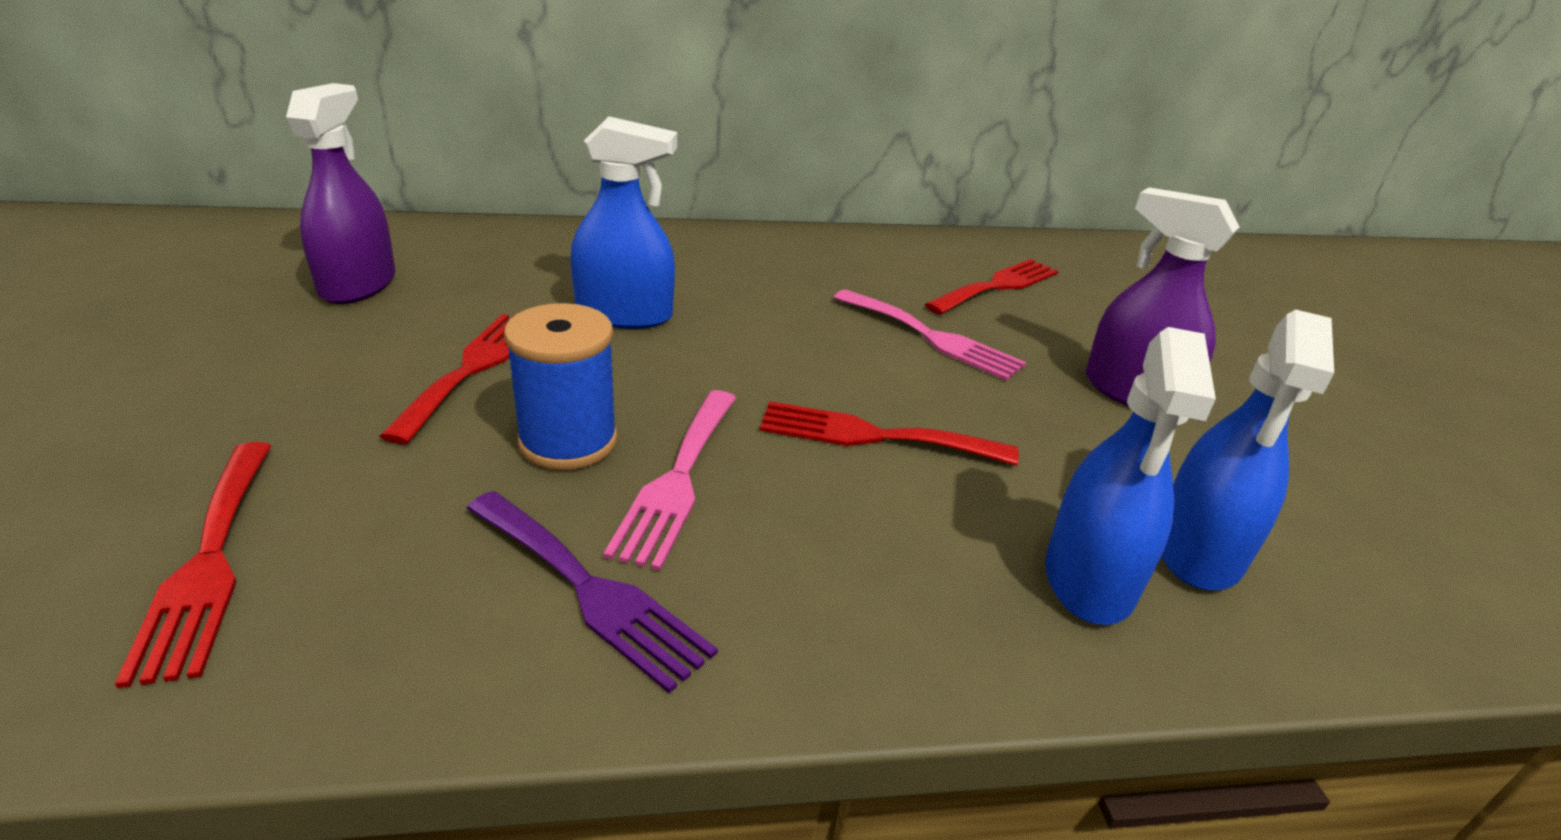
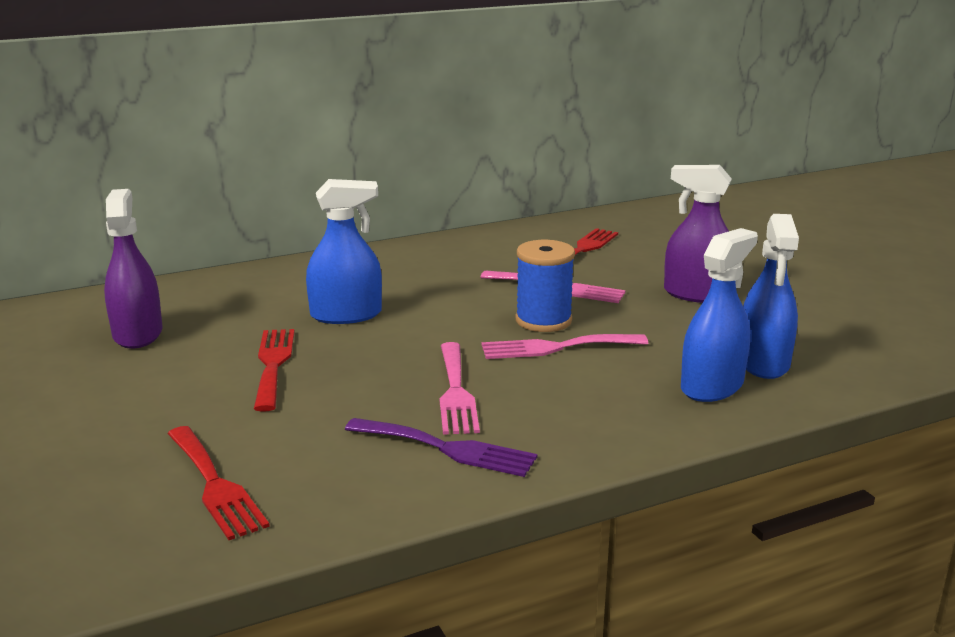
camera: 15 degrees left, 10 degrees down
(568, 441) = (373, 388): blue spool -> blue spool (543, 320)
(874, 436) = (556, 347): red fork -> pink fork
(1089, 578) = (712, 386): blue spray bottle -> blue spray bottle turned 135 degrees counterclockwise

